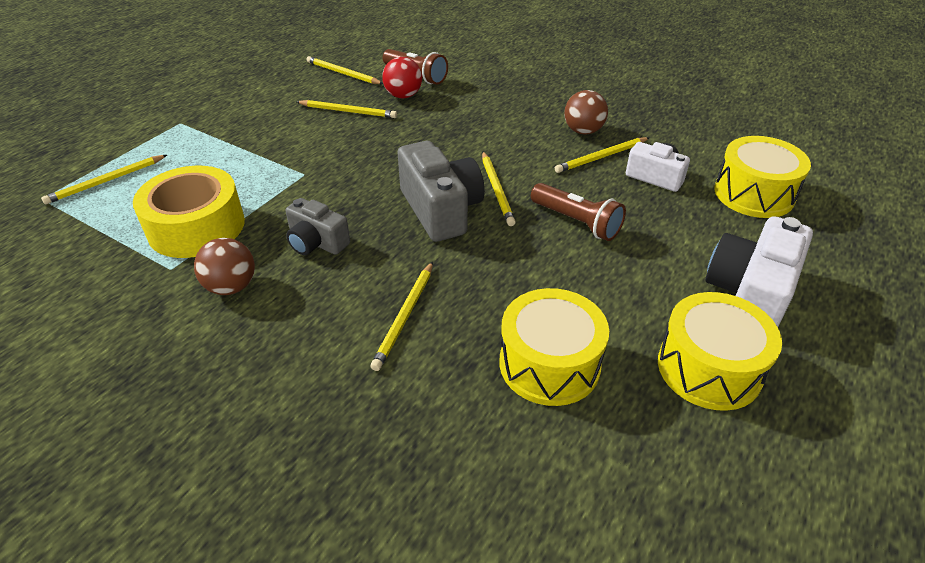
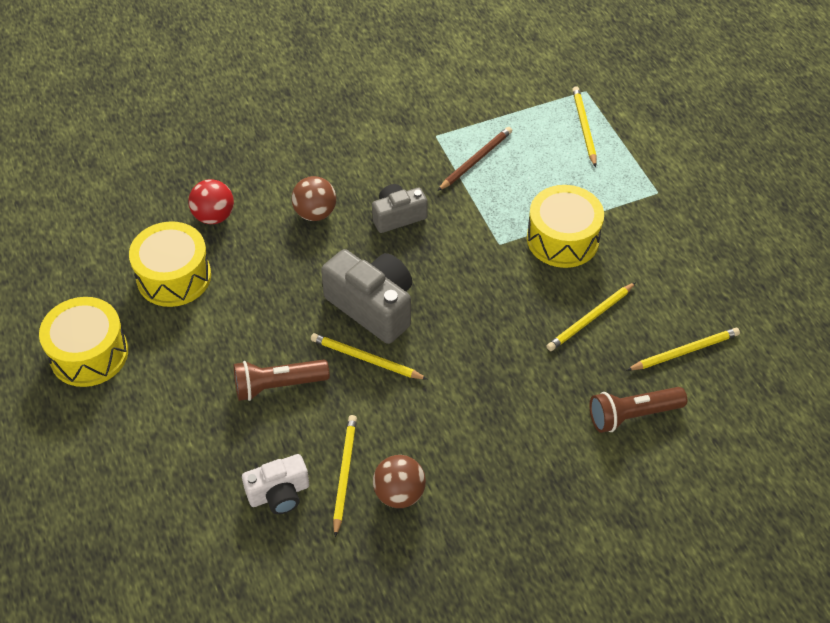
camera: 125 degrees right, 10 degrees up
(196, 226) = (476, 160): yellow tape -> brown pencil
(231, 287) = (388, 158): brown ball -> brown ball (315, 213)
(403, 96) = (592, 379): red ball -> red ball (214, 216)
(405, 317) = (279, 229): yellow pencil -> none
(441, 210) = (373, 306): grey camera -> grey camera turned 150 degrees counterclockwise
(749, 294) = (109, 434): white camera -> none
(754, 194) = (188, 553): yellow drum -> yellow drum (562, 239)

